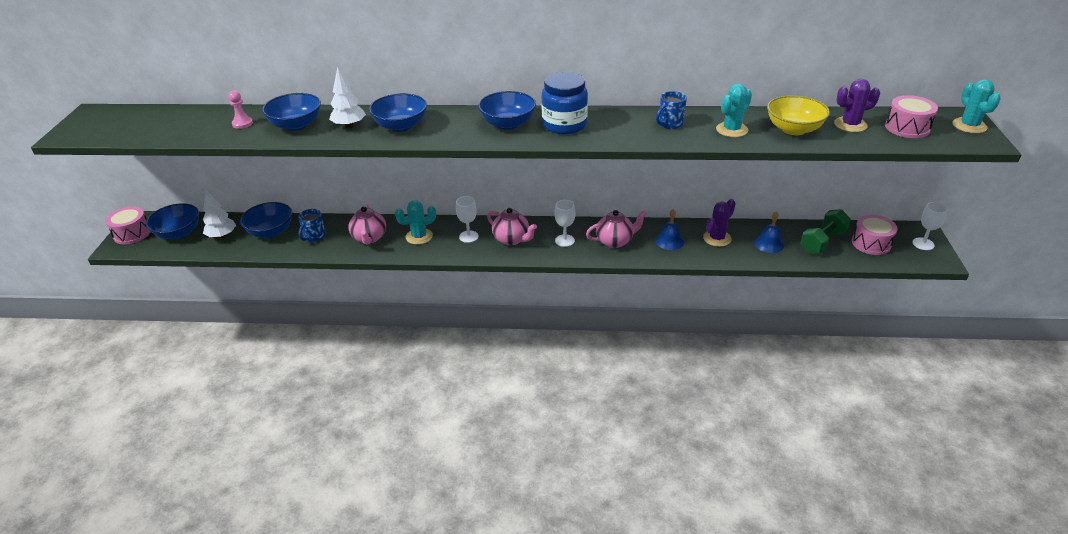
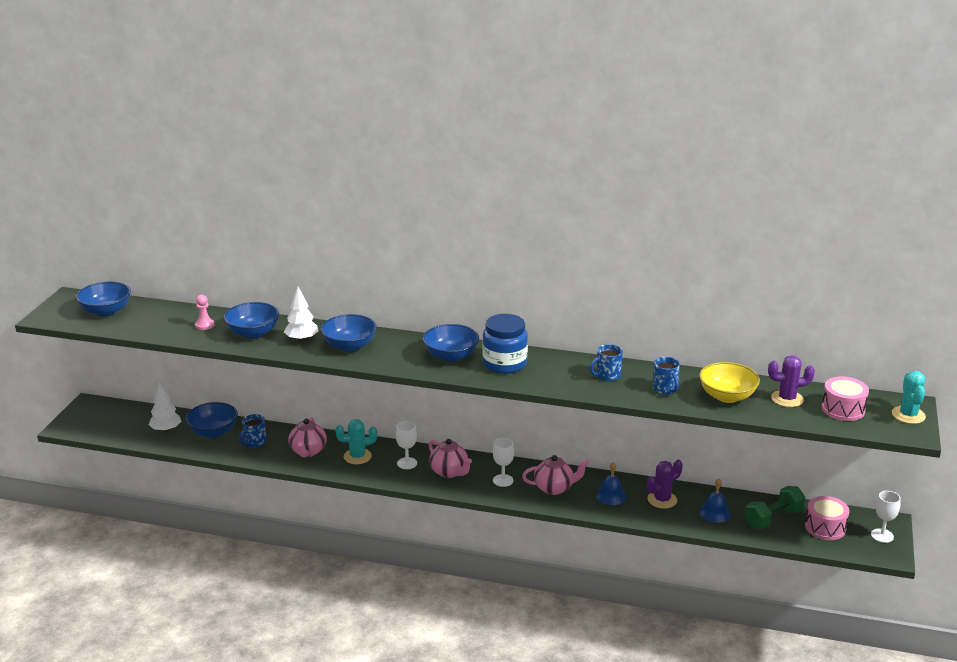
camera: 10 degrees right, 10 degrees down
(132, 233) = (81, 416): pink drum -> none
(178, 233) = (125, 421): blue bowl -> blue bowl (106, 311)
(732, 130) = (665, 389): turquoise cactus -> blue mug

